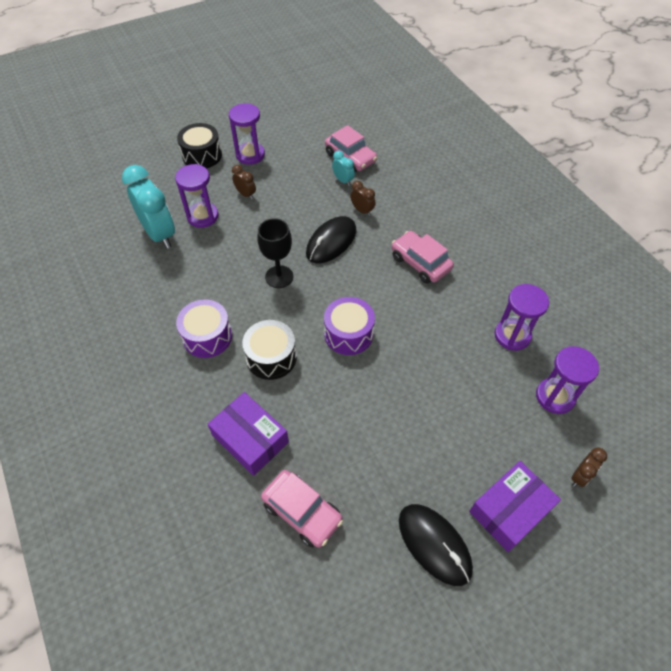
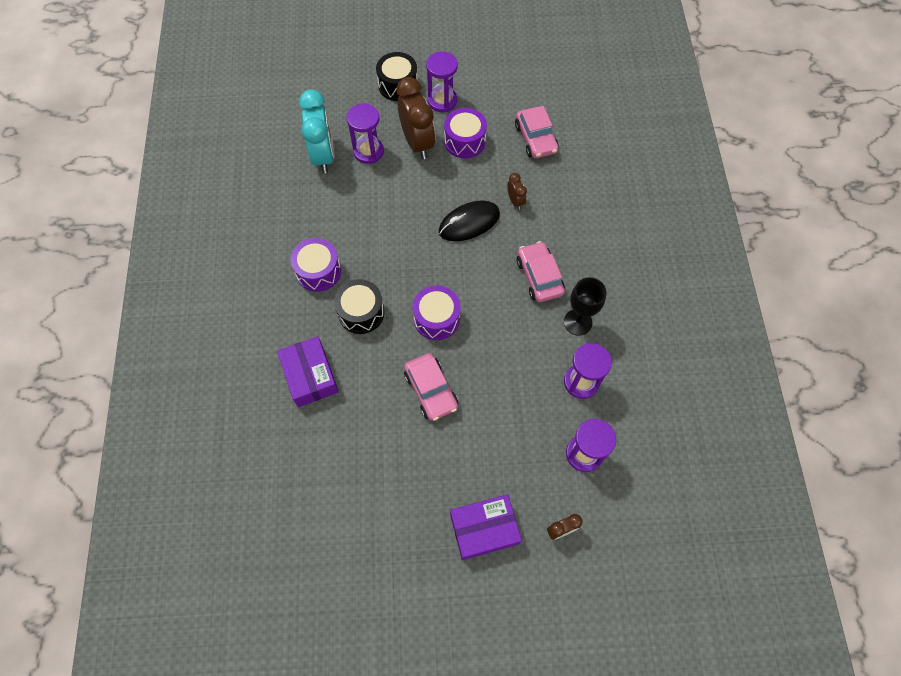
camera: 25 degrees right, 10 degrees up
(246, 194) = (417, 143): brown clock -> brown clock, size x2.15
(279, 277) = (405, 239): black goblet -> black goblet (577, 322)
(289, 179) = (465, 141): none -> purple drum
(302, 512) = (320, 453): pink car -> pink car (431, 390)
(343, 180) = (515, 162): turquoise clock -> none
(434, 544) = (408, 526): black mouse -> none

